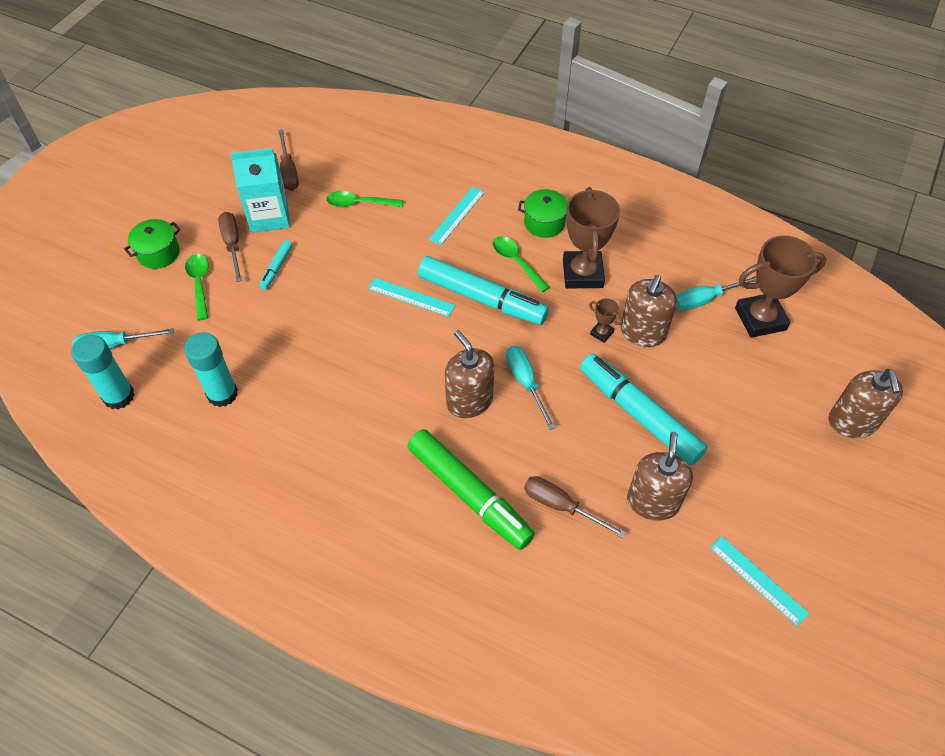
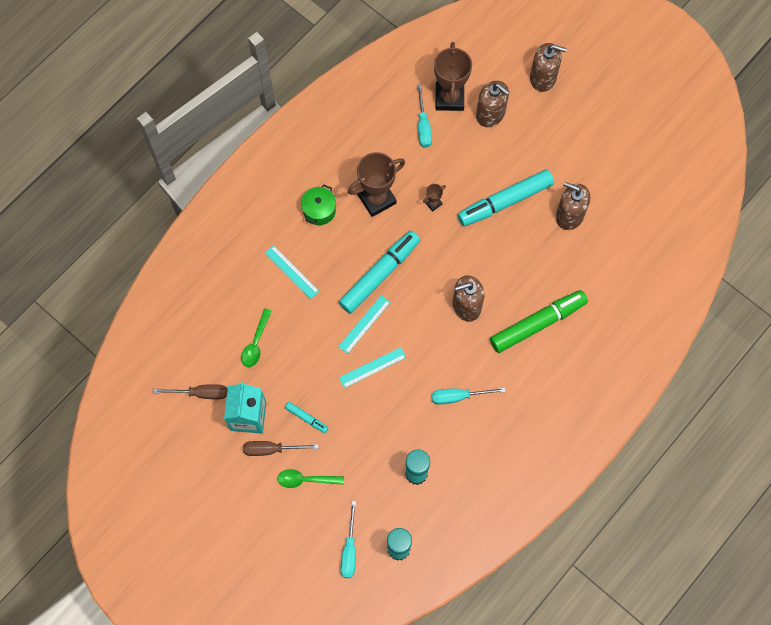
camera: 75 degrees left, 15 degrees up
(158, 253) = (263, 509): green pot -> none
(516, 262) = (352, 241): green spoon -> none
(525, 383) = (461, 265): turquoise screwdriver -> turquoise screwdriver (458, 396)
(561, 506) = (559, 270): brown screwdriver -> none
(582, 273) = (376, 199): brown trophy -> brown trophy turned 45 degrees counterclockwise
(642, 332) = (440, 176): brown soap dispenser -> brown soap dispenser (490, 114)
(758, 580) = (633, 176): turquoise ruler -> turquoise ruler (372, 367)

